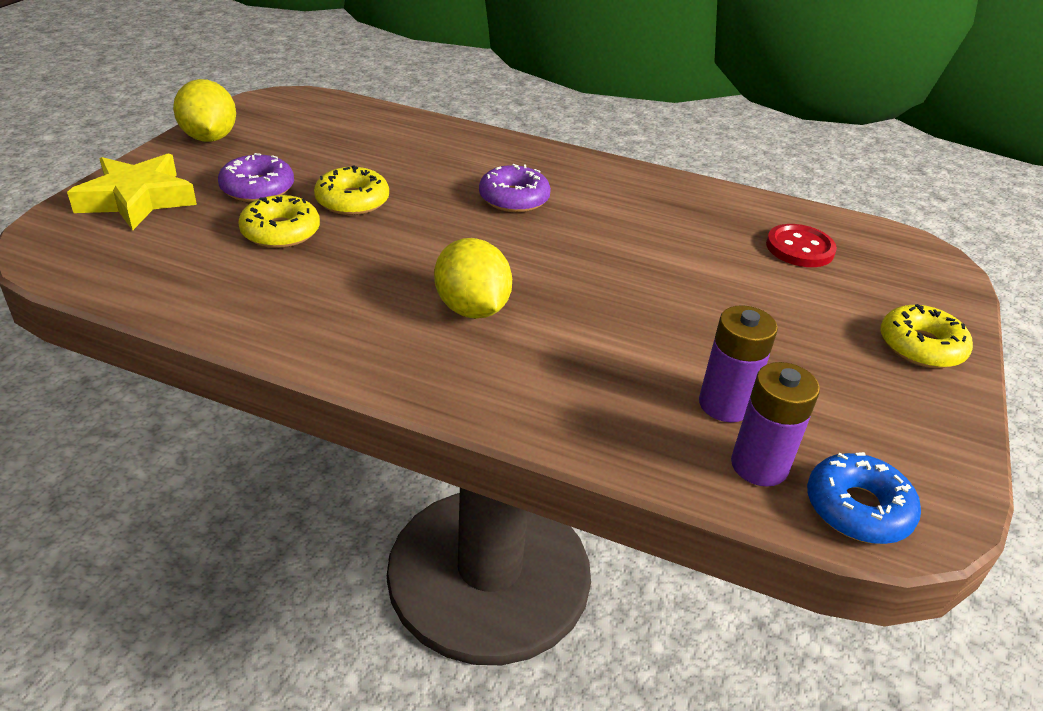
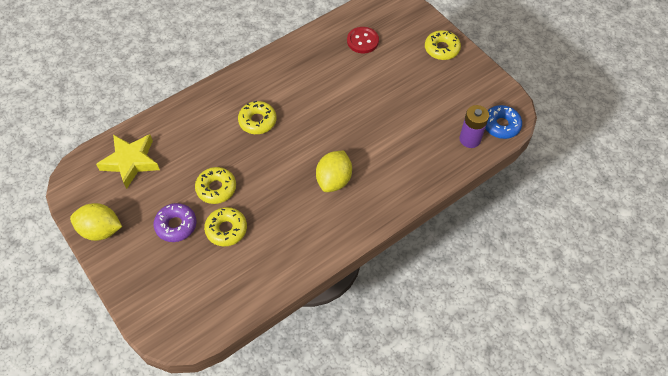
camera: 55 degrees left, 20 degrees up
(137, 199) = (151, 284): yellow star -> yellow star (131, 162)
(472, 309) = (334, 180): yellow lemon -> yellow lemon turned 75 degrees counterclockwise
(514, 199) = (257, 121): purple donut -> yellow donut
(724, 404) = (437, 129): purple battery -> none

